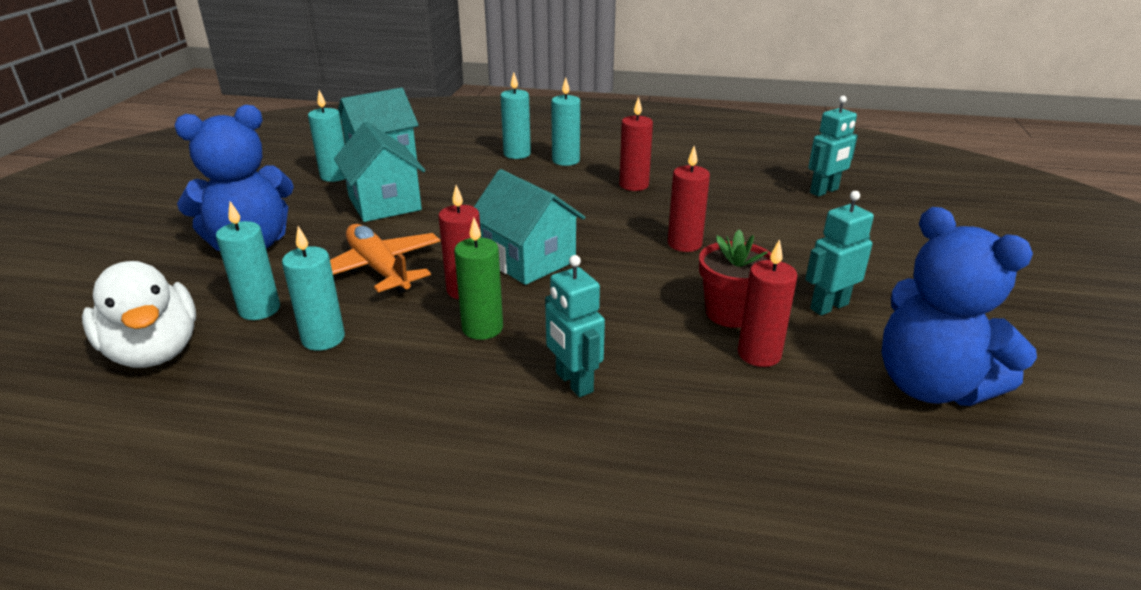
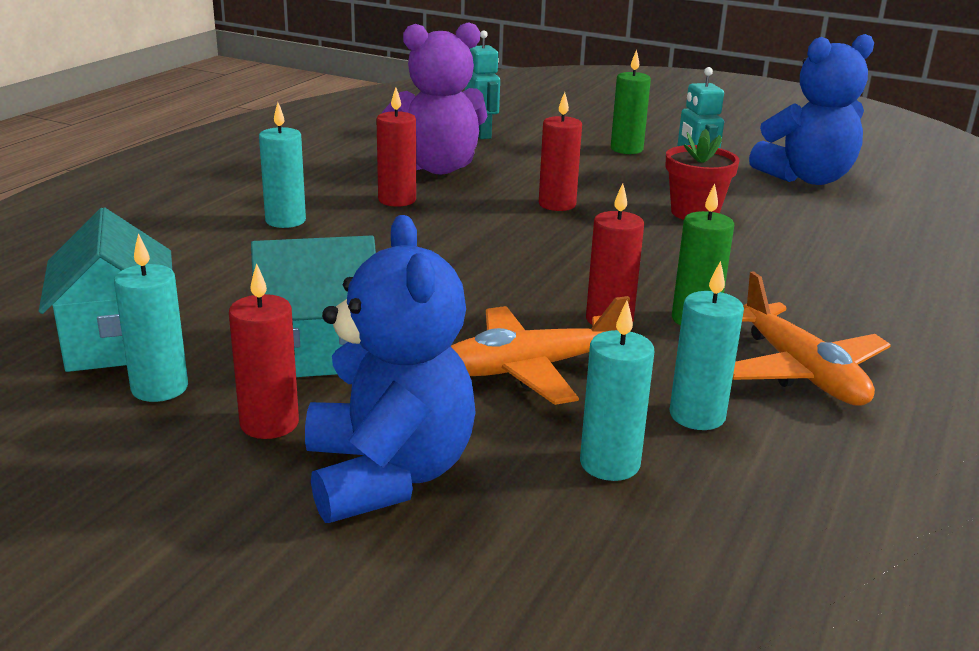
camera: 75 degrees left, 5 degrees down
(154, 352) = (705, 556): white duck -> none
(403, 387) = (801, 372): none -> orange plane
(517, 154) = (228, 244): turquoise candle -> none
(528, 259) = (552, 278): turquoise house -> none
(573, 382) = (797, 290): turquoise robot -> none
(717, 187) = (437, 168): none -> purple teddy bear
(759, 354) = (761, 216): red candle -> red candle (269, 423)
(878, 261) = (626, 149): none -> green candle

